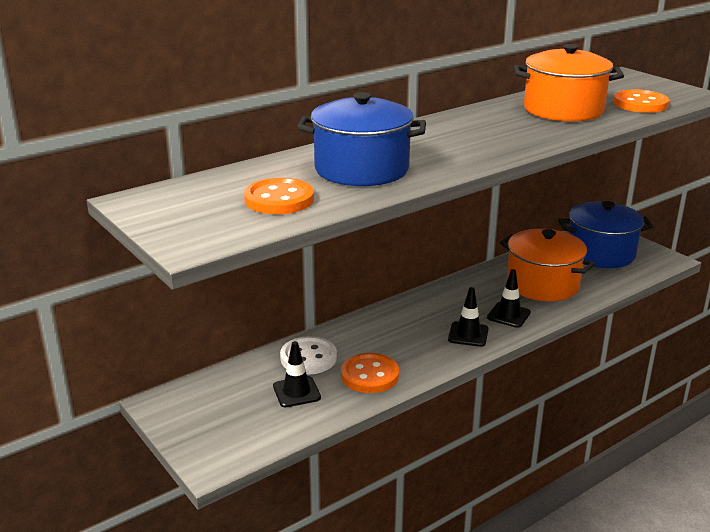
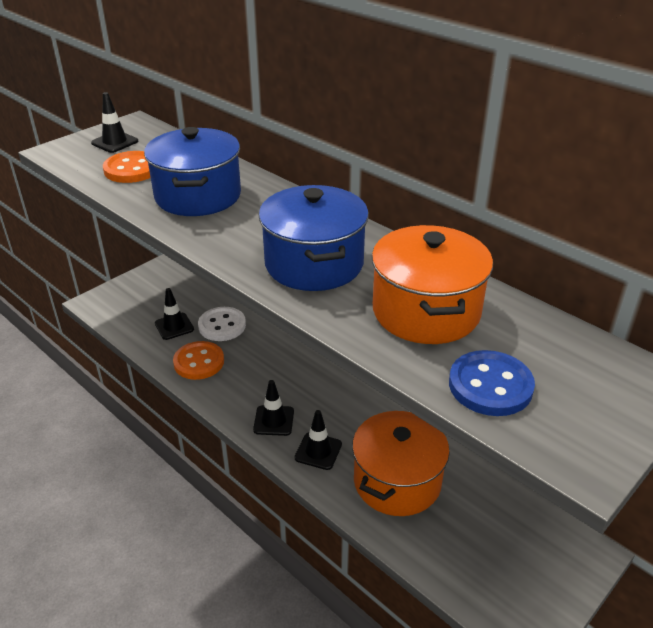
camera: 80 degrees right, 10 degrees up
(190, 210) = (115, 142): none -> black traffic cone
(600, 253) = (508, 547): blue pot -> blue pot (314, 264)
(640, 104) = (490, 385): orange button -> blue button

